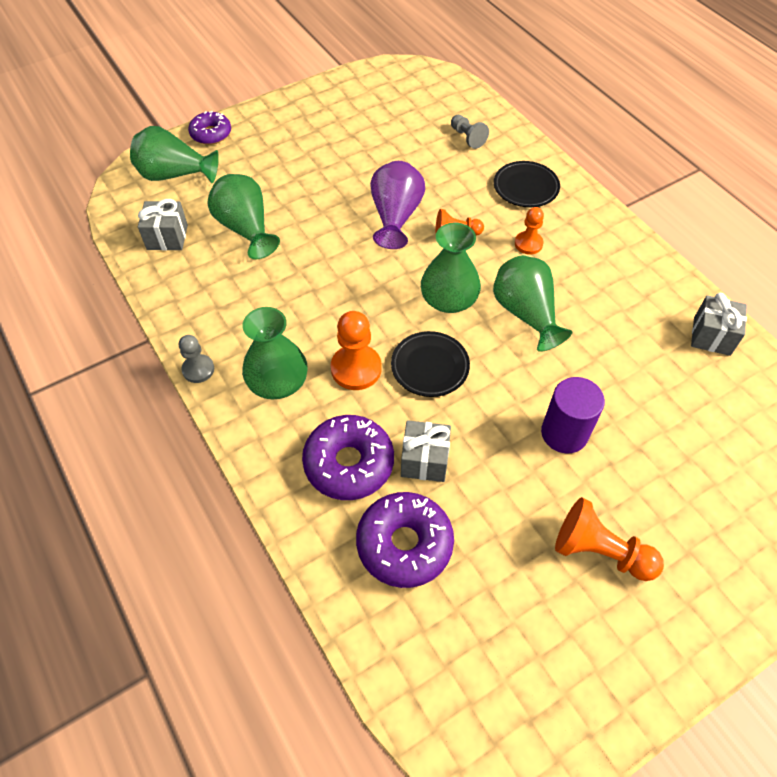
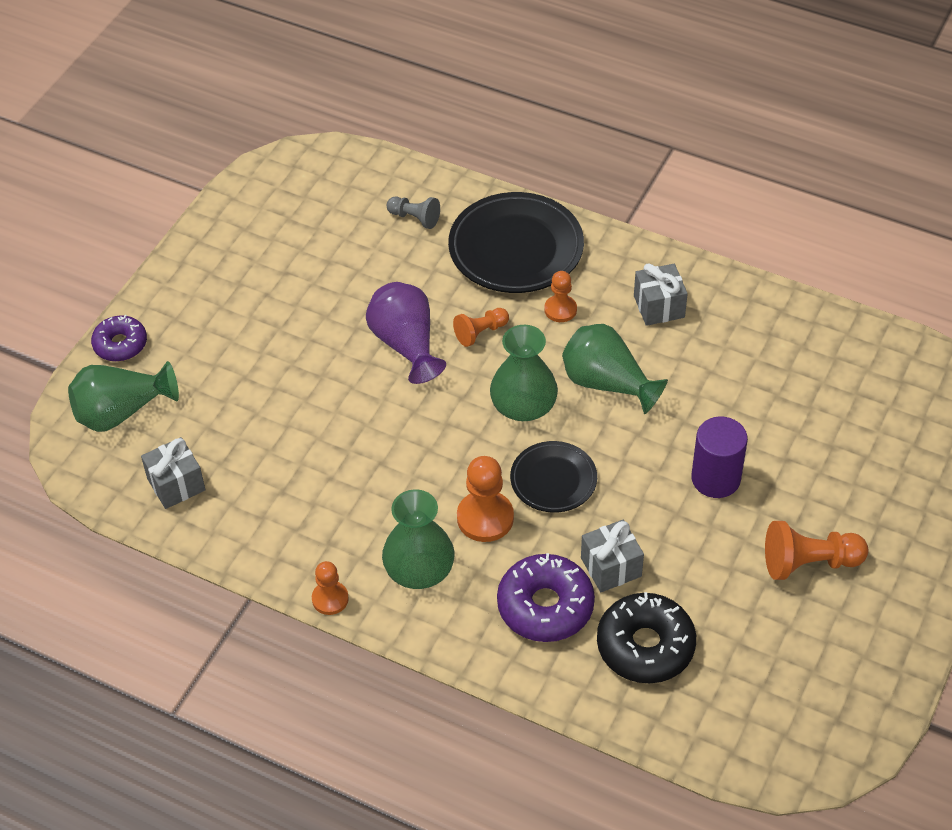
camera: 30 degrees left, 5 degrees down
(198, 369) = (330, 599): grey pawn -> orange pawn
(246, 229) = (257, 434): green vase -> none
(404, 544) = (645, 646): purple donut -> black donut
(525, 187) = (516, 249): black plate -> black plate, size x1.72
(711, 336) = (786, 322): grey gift -> grey gift (659, 306)

